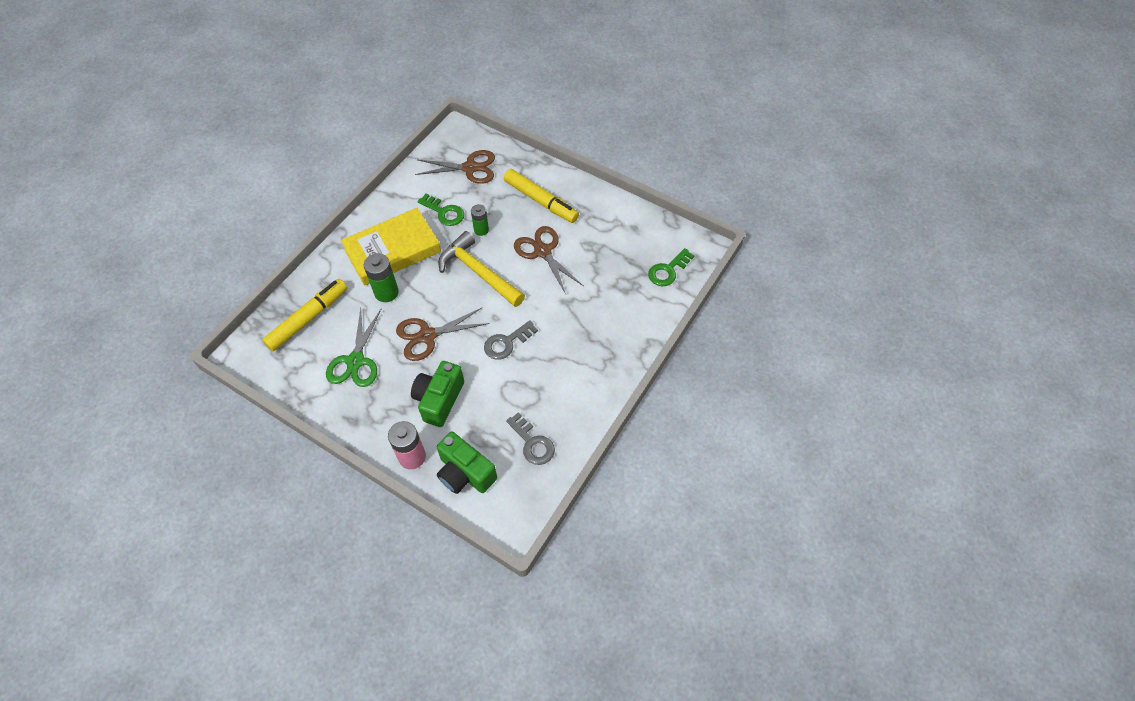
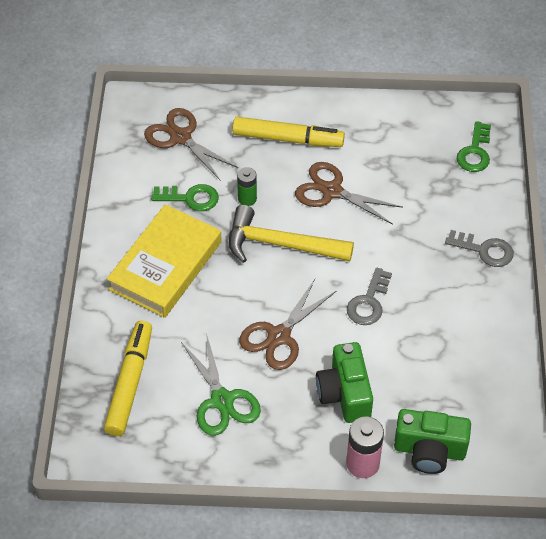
camera: 30 degrees left, 5 degrees down
(386, 292) = (196, 313): green battery -> none
(470, 168) = (180, 137): brown scissors -> brown scissors turned 105 degrees counterclockwise
(532, 443) = (473, 387): grey key -> grey key (484, 250)

